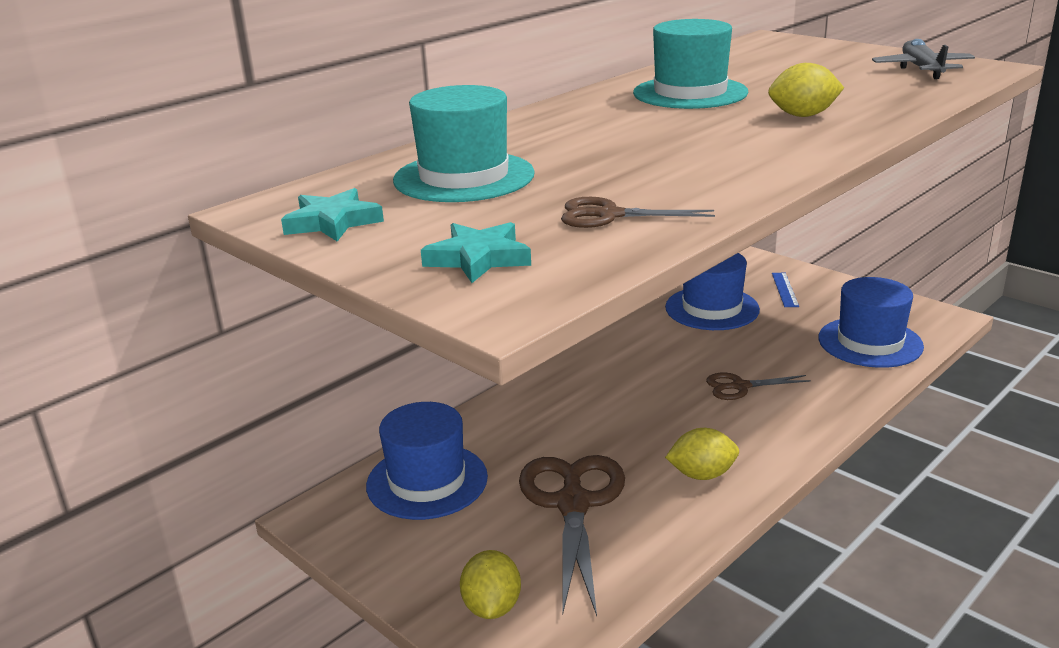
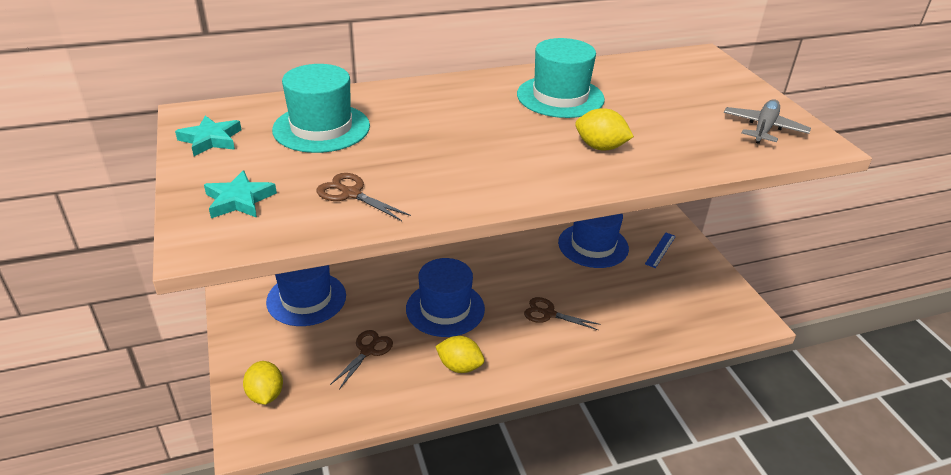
camera: 25 degrees right, 10 degrees up
(492, 607) = (265, 395): yellow lemon -> yellow lemon turned 45 degrees counterclockwise
(573, 504) = (368, 351): brown scissors -> brown scissors, size x0.52
(870, 342) = (675, 317): blue hat -> blue hat (445, 309)

